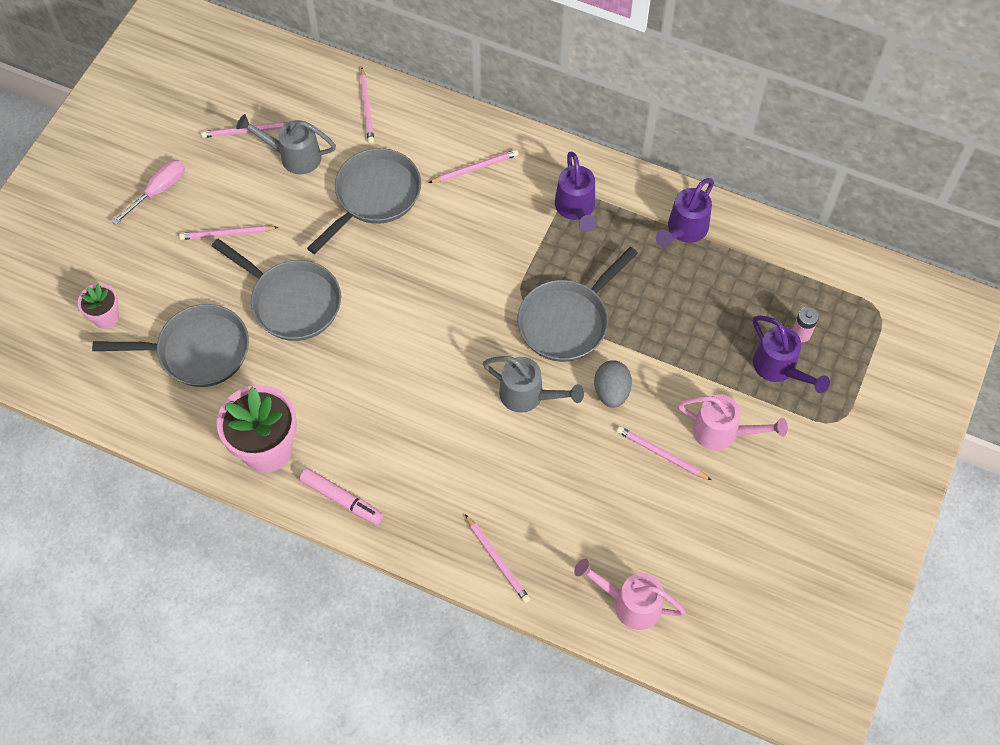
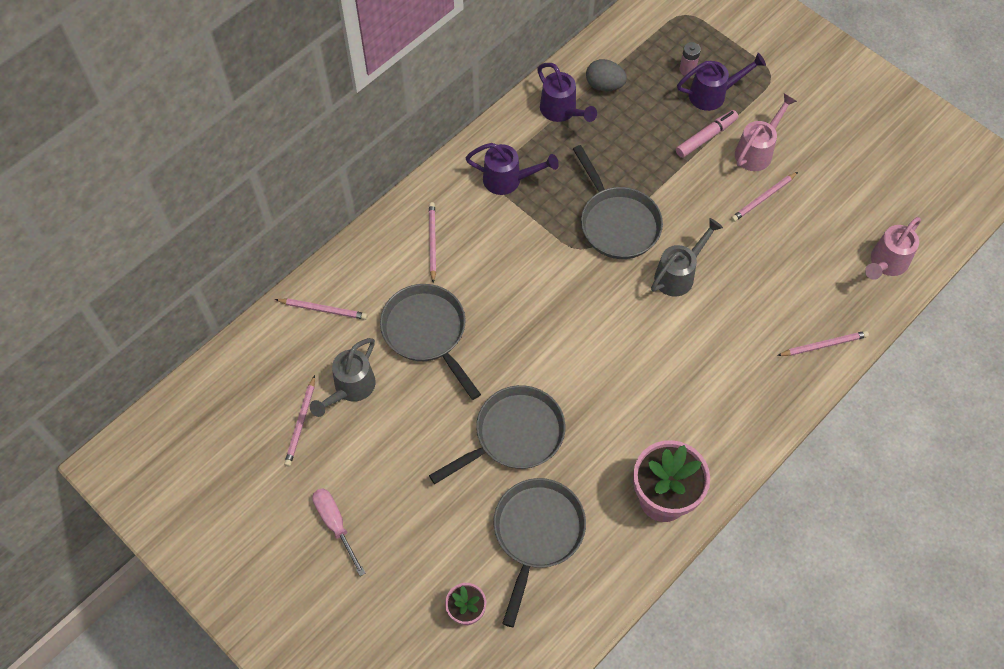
camera: 70 degrees left, 0 degrees up
(227, 234) = (415, 473): pink pencil -> none
(341, 499) = (732, 449): pink marker -> pink marker (706, 137)
(611, 392) = (695, 213): grey egg -> grey egg (604, 85)

